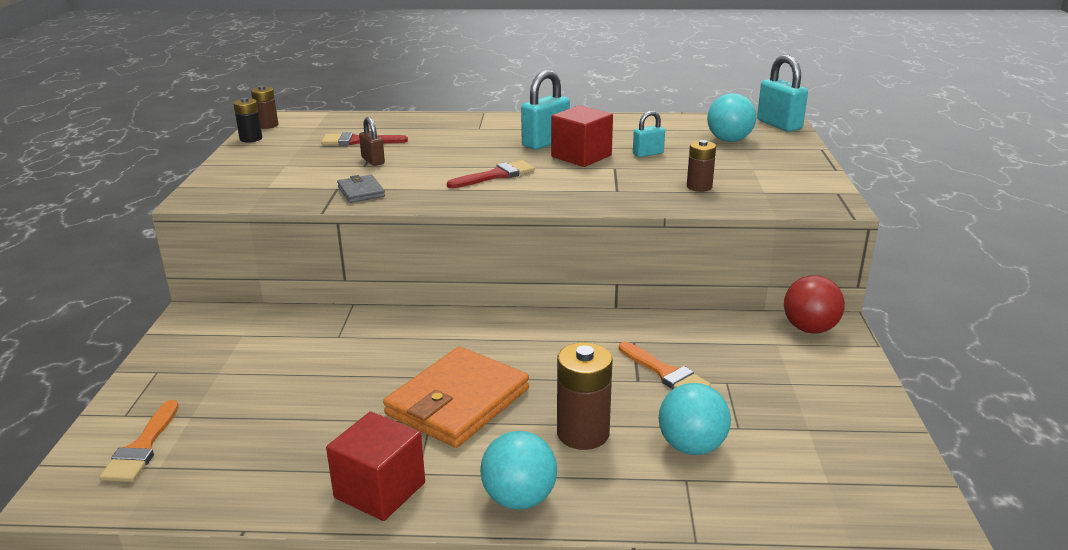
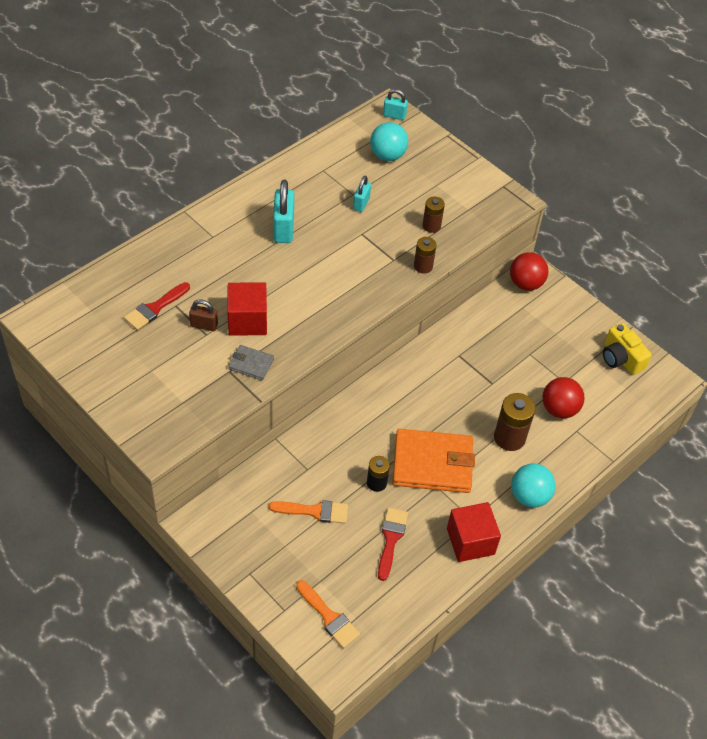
camera: 50 degrees left, 25 degrees up
(251, 139) = (68, 357): black battery -> black battery (376, 483)
(267, 125) = (49, 332): brown battery -> brown battery (423, 266)
(458, 402) = (432, 463): orange wallet -> orange wallet turned 75 degrees counterclockwise
(495, 175) = (306, 290): red brush -> red brush (391, 539)
(581, 156) = (326, 232): red cube -> red cube (247, 321)
(665, 373) = (498, 368): orange brush -> orange brush (314, 511)
(691, 446) = (559, 409): turquoise ball -> red ball
(779, 125) = (394, 115): turquoise padlock -> turquoise padlock, size x0.59
(862, 450) = (621, 358): none -> yellow camera

